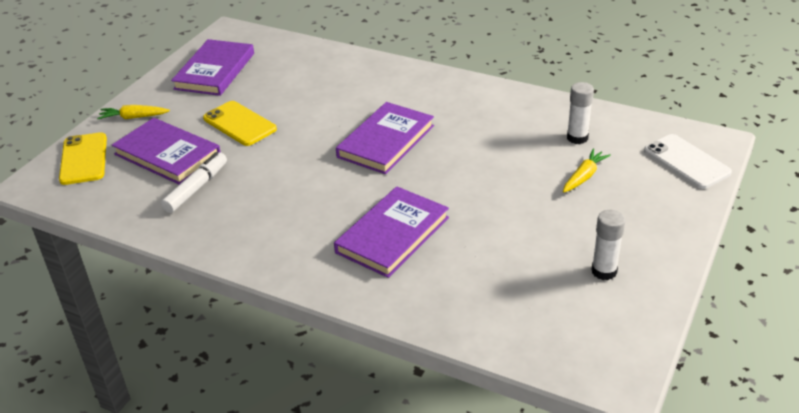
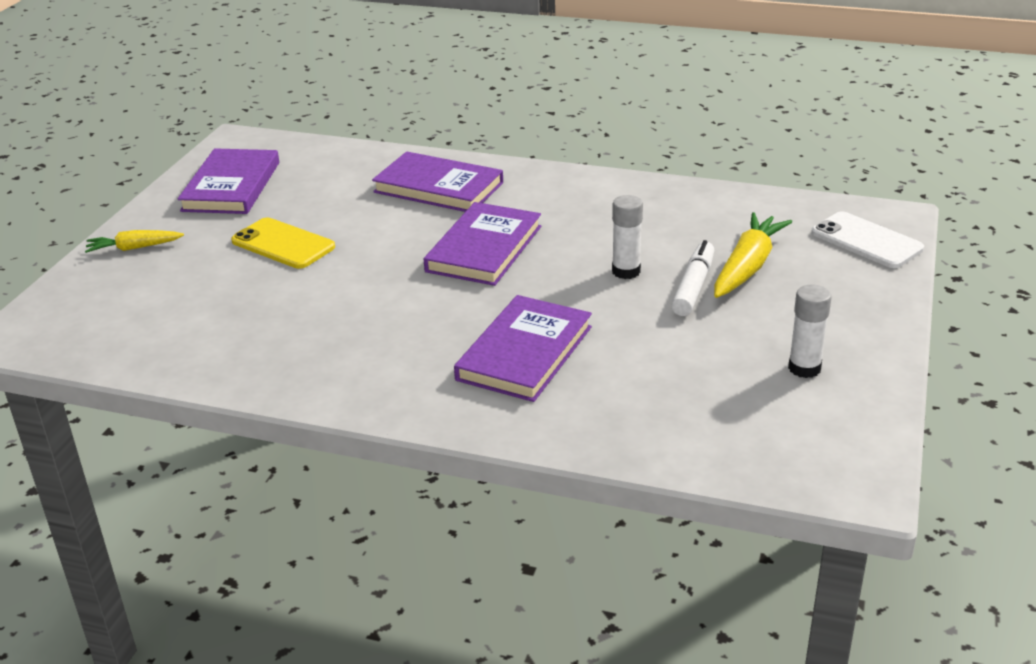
camera: 10 degrees left, 5 degrees down
(84, 159) = (77, 302): yellow phone -> none
(167, 154) = (194, 287): purple book -> purple book (438, 187)
(196, 188) = (245, 323): white marker -> white marker (693, 287)
(577, 138) = (725, 225): white glue stick -> white glue stick (626, 271)
(584, 177) = (747, 267): yellow carrot -> yellow carrot, size x1.67

